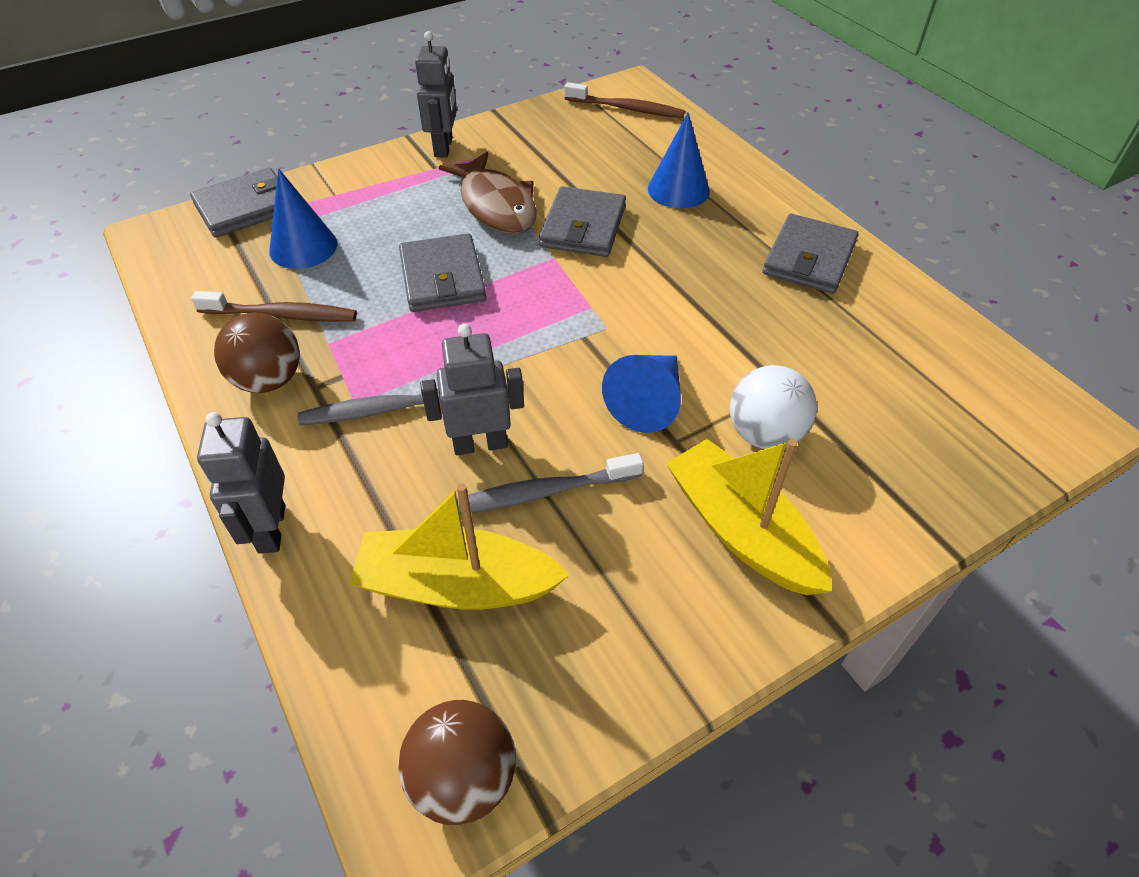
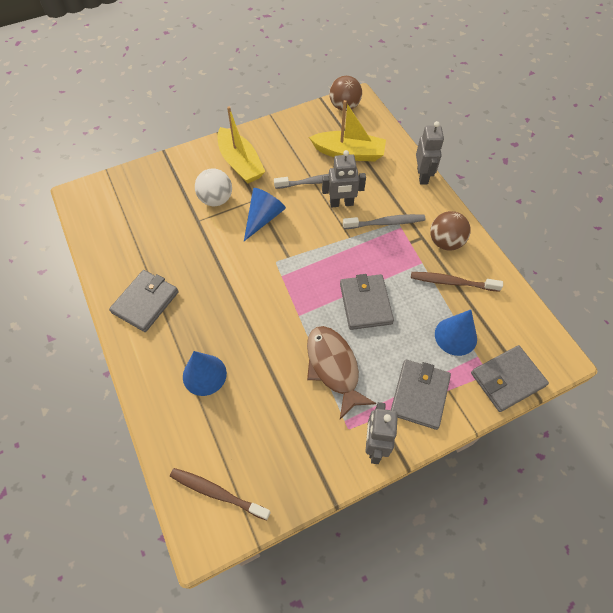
camera: 175 degrees left, 10 degrees up
(583, 226) = (277, 341): grey wallet -> grey wallet (419, 395)

